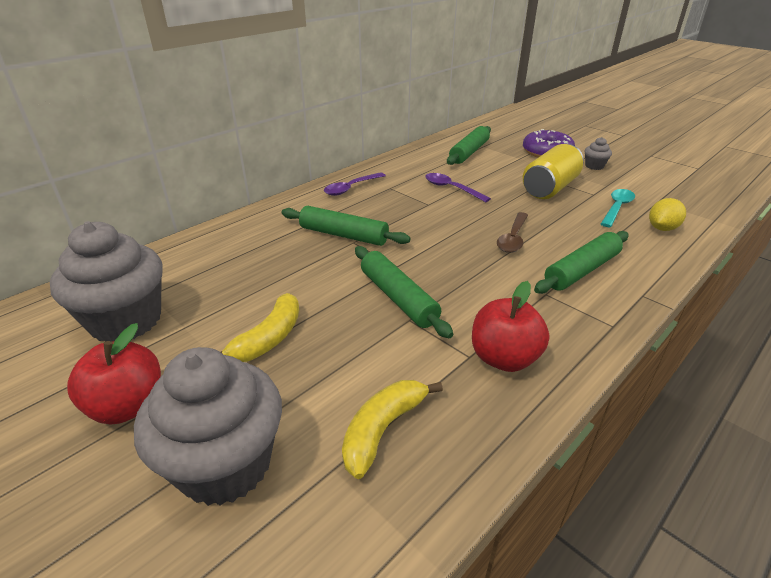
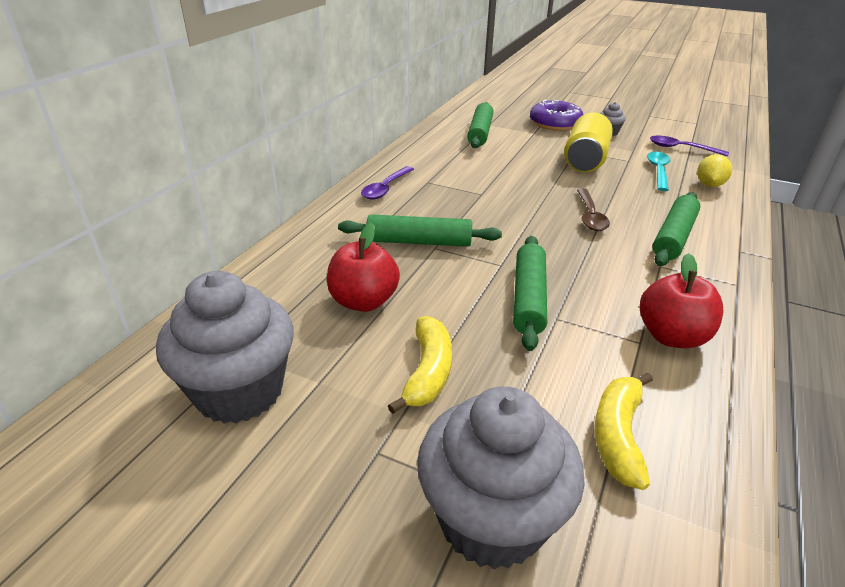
camera: 20 degrees left, 0 degrees up
(128, 406) = (327, 489): red apple -> red apple (363, 301)
(398, 298) = (528, 298): green rolling pin -> green rolling pin turned 60 degrees clockwise
(451, 188) = (492, 174): purple spoon -> purple spoon (681, 148)

